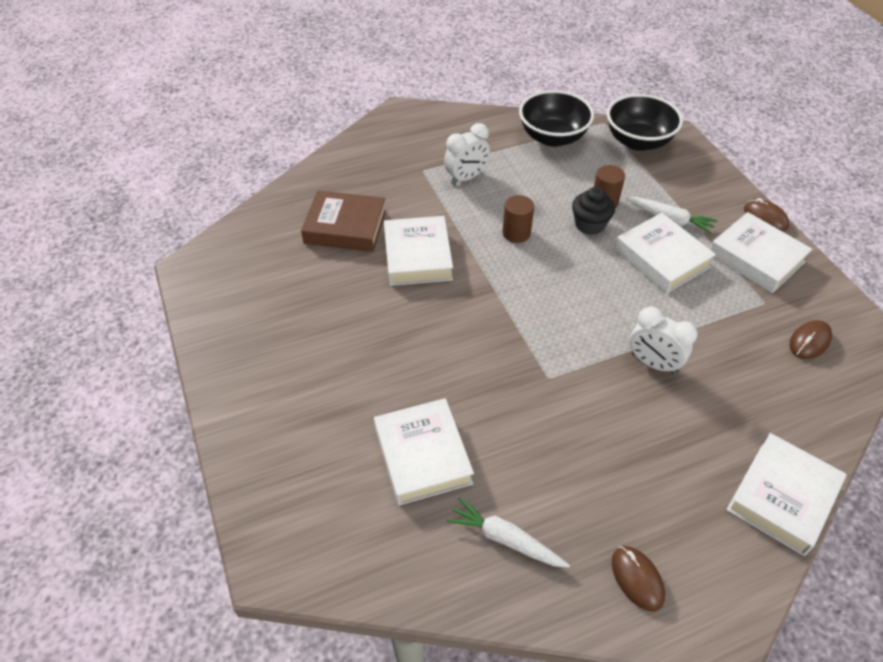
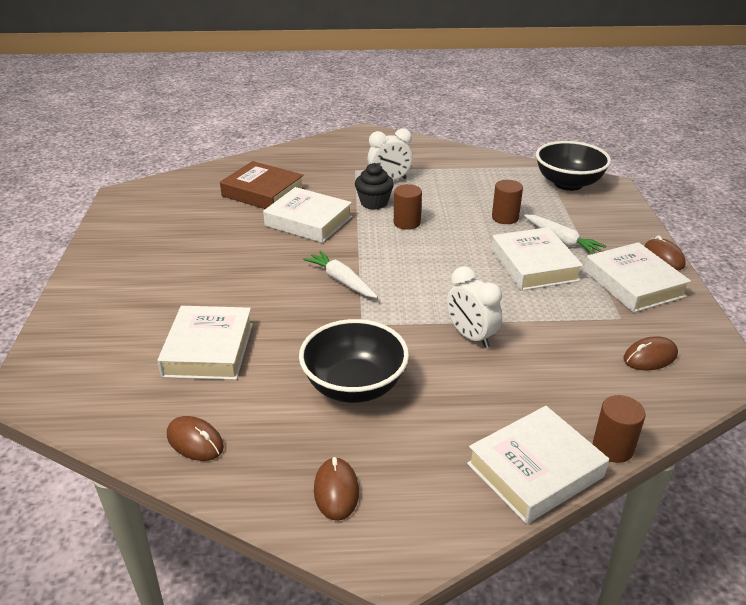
camera: 20 degrees right, 15 degrees down
(418, 256) = (308, 221): white book -> white book turned 75 degrees counterclockwise
(480, 570) = (195, 441): none -> brown mouse
(505, 539) = (234, 426): white carrot -> white carrot (341, 281)
(553, 137) = (487, 168): black bowl -> black bowl (354, 386)
(589, 225) = (479, 230): black cupcake -> black cupcake (374, 203)
(828, 452) = (613, 448): none -> brown cylinder

